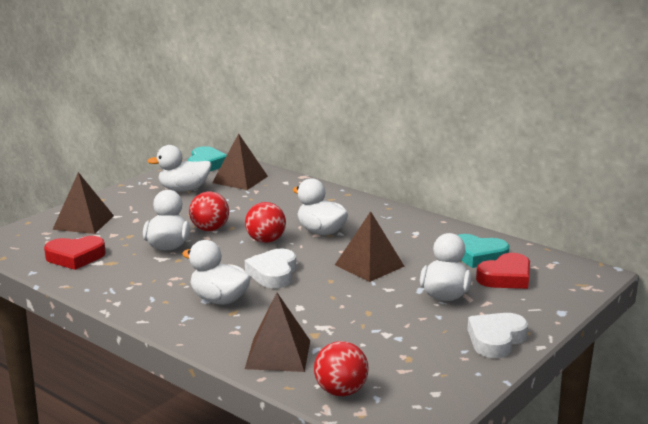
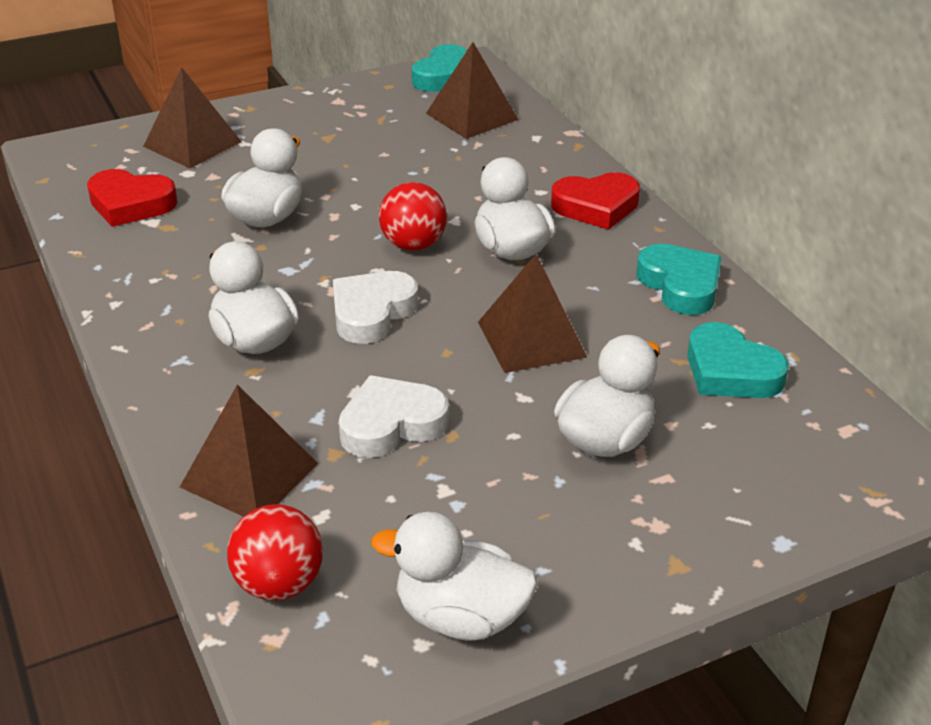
camera: 25 degrees right, 15 degrees up
(184, 190) = (375, 117): white duck -> white duck (460, 616)
(210, 229) = (351, 201): red ball -> none
(422, 228) = (680, 285): none -> turquoise heart
(496, 339) = (615, 565): white heart -> white heart (391, 424)
(506, 277) = (742, 433): red heart -> red heart (596, 207)

